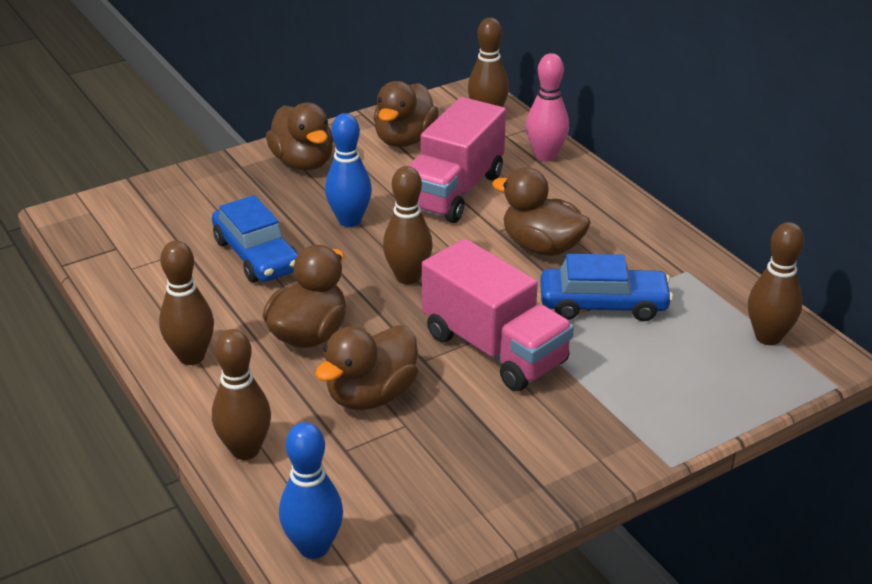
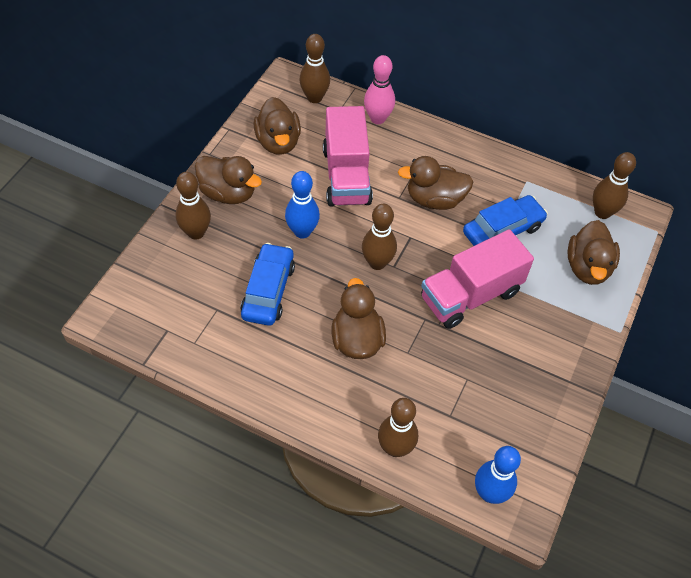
camera: 35 degrees left, 20 degrees up
(191, 356) = (301, 395): brown bowling pin -> brown bowling pin (196, 232)
(256, 255) = (268, 291): blue car -> blue car turned 105 degrees counterclockwise
(371, 395) = (431, 367): brown duck -> brown duck (587, 267)
(494, 348) = (470, 295): pink truck -> pink truck turned 135 degrees clockwise

